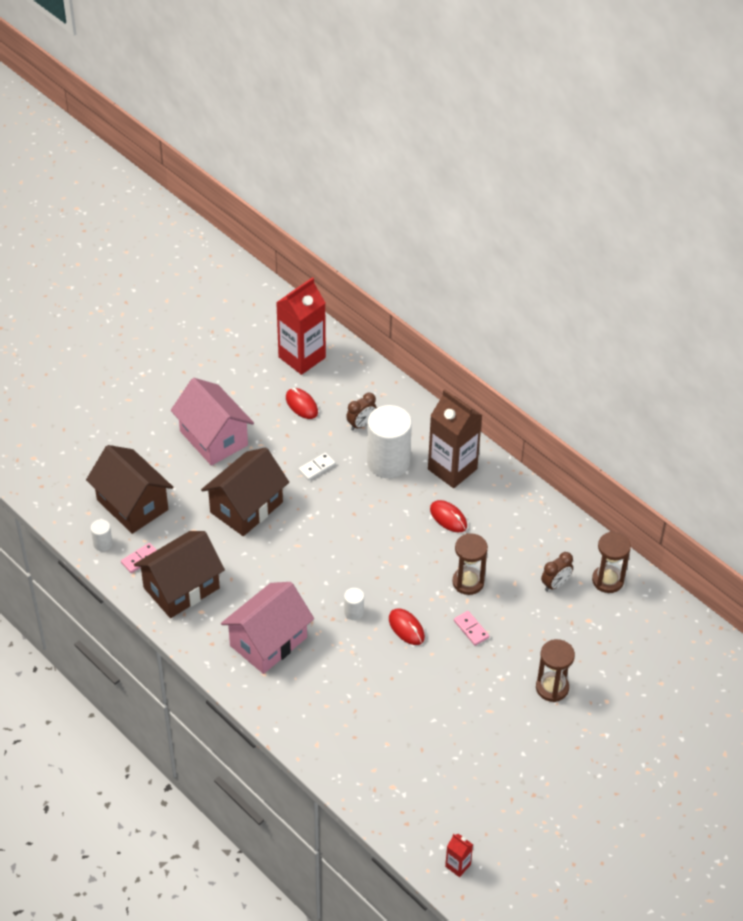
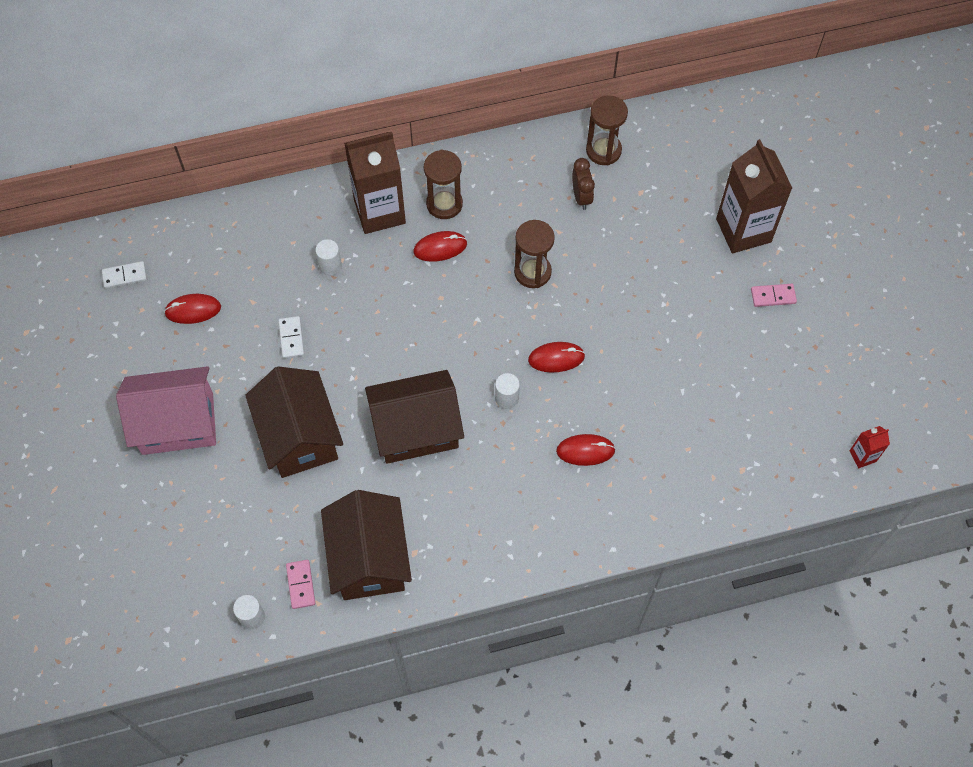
camera: 60 degrees left, 15 degrees up
(132, 505) = (216, 557): brown house -> brown house (416, 429)
(268, 641) = (496, 501): pink house -> none
(302, 357) = (124, 276): red carton -> white domino
(343, 678) = (585, 451): none -> red mouse
(361, 424) = (261, 265): brown clock -> none
(388, 462) = (330, 266): white cylinder -> white cylinder, size x0.43
(471, 629) = (592, 299): pink domino -> pink domino (773, 296)
(552, 688) = (702, 265): brown hourglass -> brown hourglass (444, 204)
(604, 703) = (743, 230): none -> brown carton

